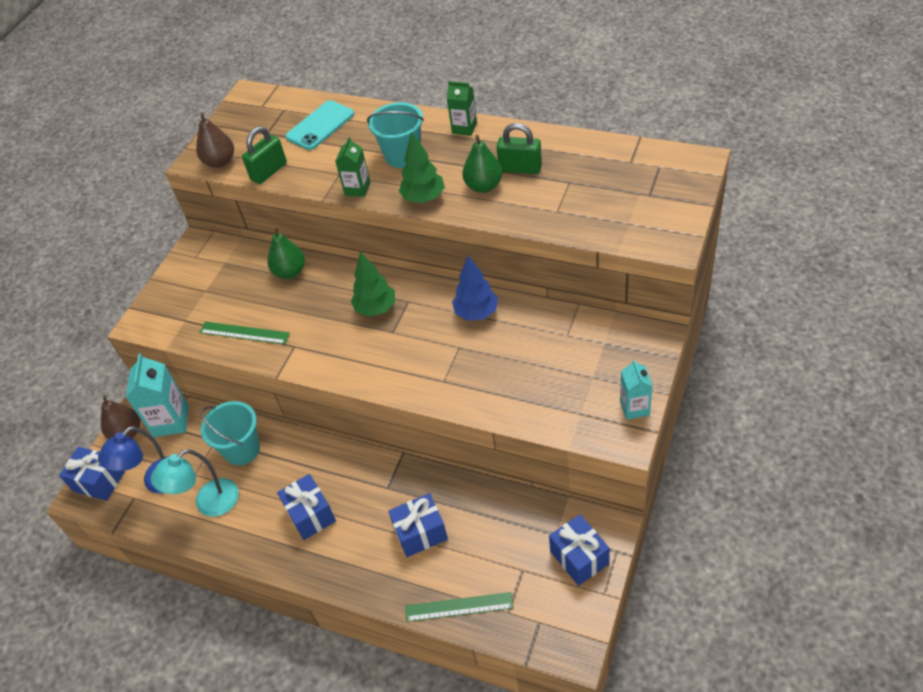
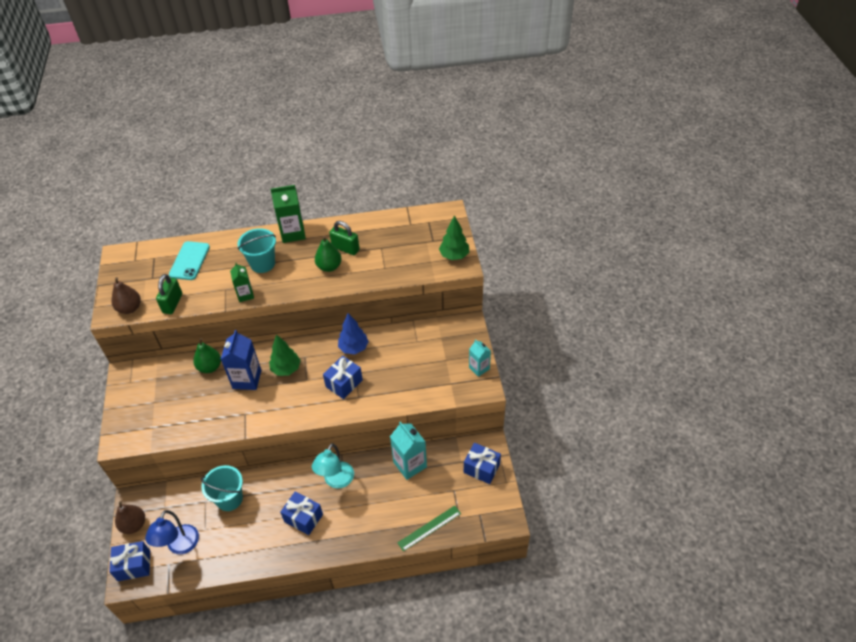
camera: 35 degrees left, 0 degrees up
(171, 421) = (163, 502): turquoise carton -> turquoise carton (410, 464)
(209, 504) = (228, 543): turquoise lamp -> turquoise lamp (336, 481)
(244, 333) = (203, 419): green ruler -> none
(322, 303) = (247, 379): none -> blue carton
(420, 533) = (381, 497): blue gift -> blue gift (344, 383)
(423, 198) = (295, 286): green tree -> green tree (454, 256)
(464, 128) = (293, 233): green carton -> green carton, size x1.63
(520, 168) = (345, 248): green padlock -> green padlock turned 45 degrees clockwise

